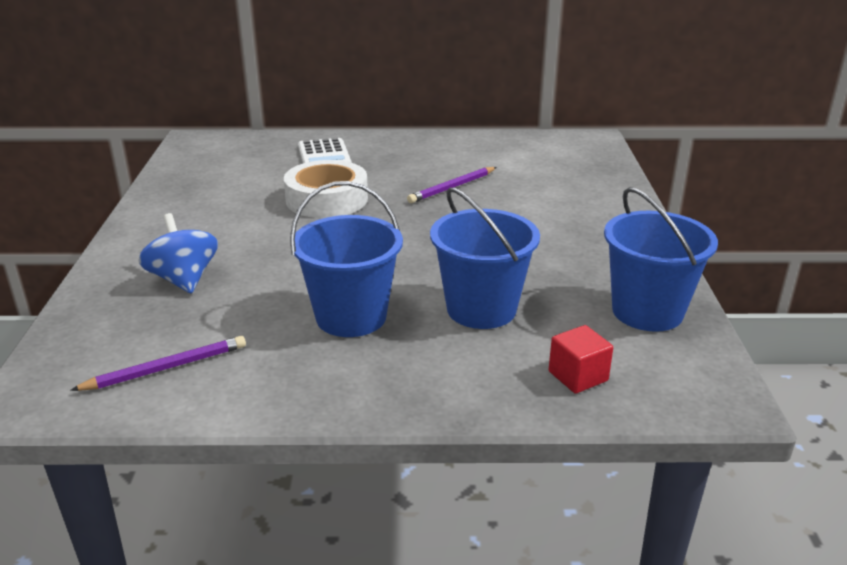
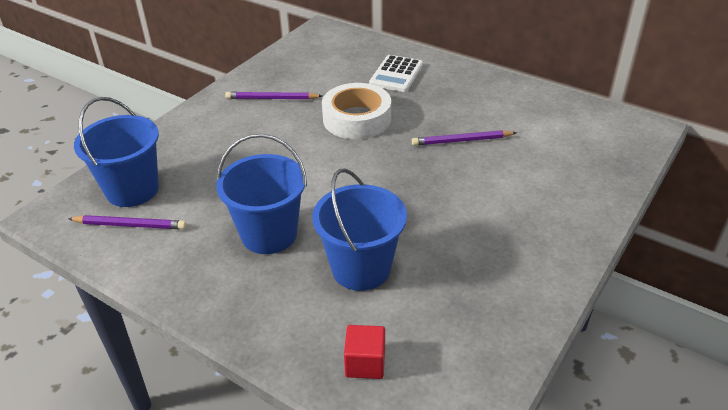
camera: 35 degrees right, 10 degrees up
(183, 280) = (202, 157): blue spinning top -> none
(207, 208) = (272, 98): none -> purple pencil
(647, 311) = (486, 332): blue bucket -> blue bucket (132, 190)

